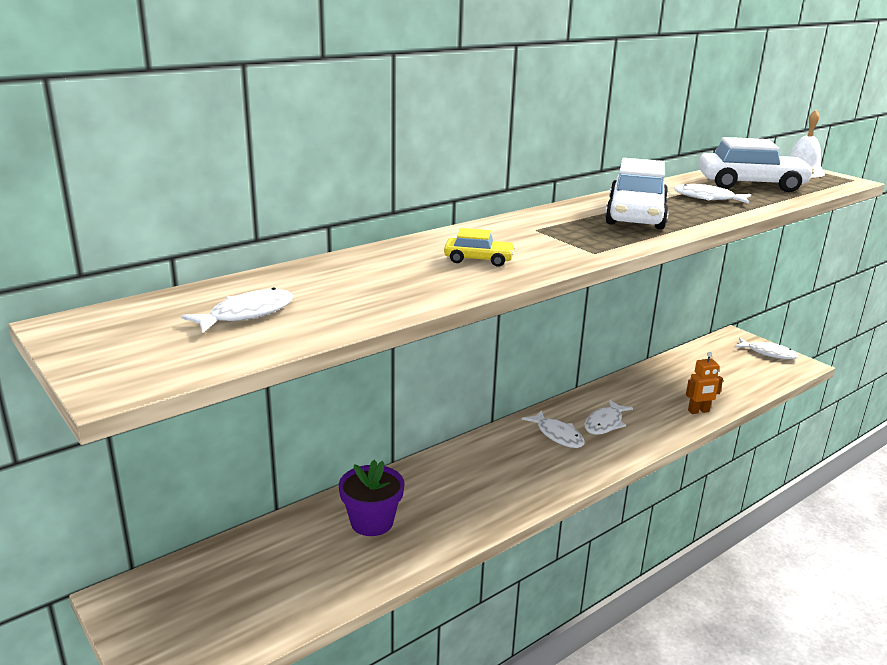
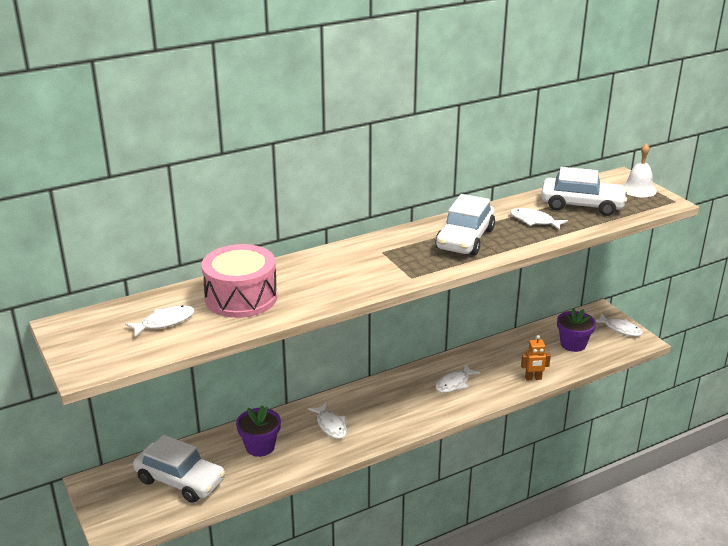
camera: 10 degrees right, 5 degrees up
(262, 581) = (180, 480): none -> white car
(359, 281) = (241, 297): none -> pink drum
(478, 259) = (327, 281): yellow car -> none
(557, 435) = (414, 391): white fish -> white fish (330, 425)
(724, 372) = (573, 344): none -> purple flower pot

